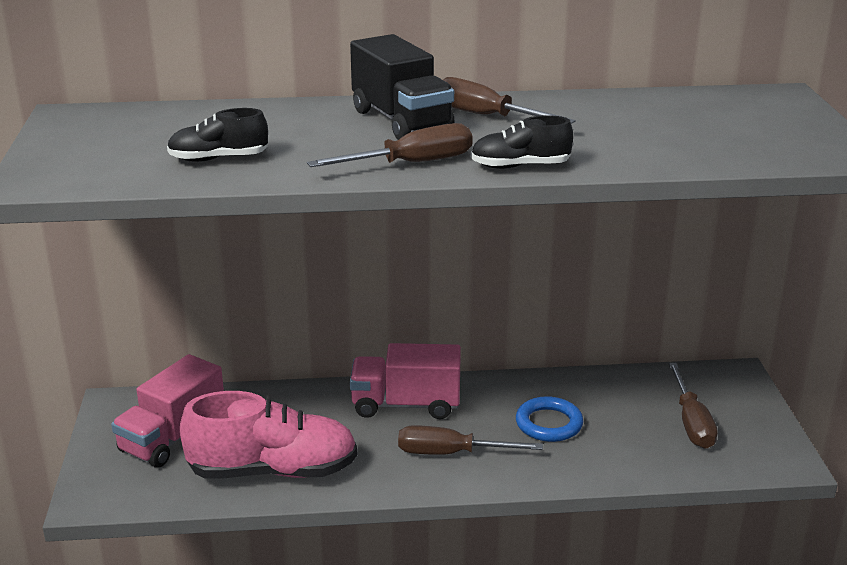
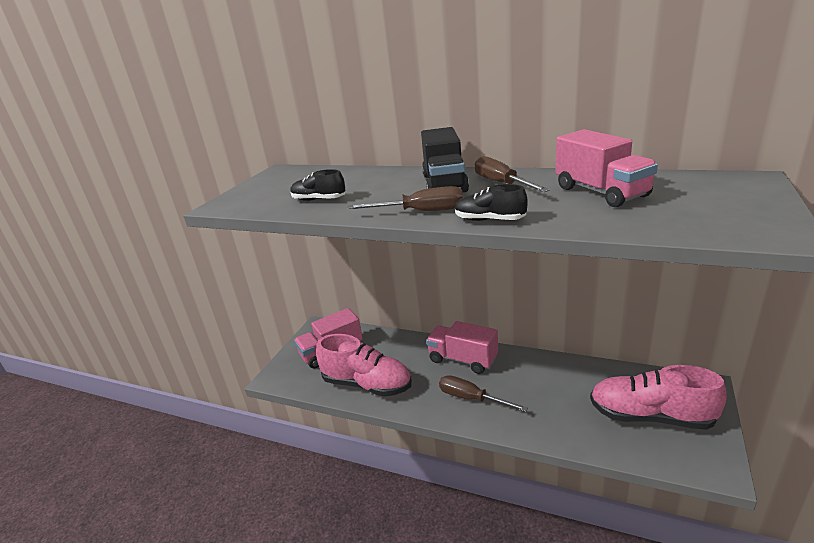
camera: 30 degrees right, 0 degrees up
(549, 424) = (545, 393): blue ring -> none
(627, 120) = (601, 192): none -> pink truck
(691, 422) = (650, 416): brown screwdriver -> pink shoe

